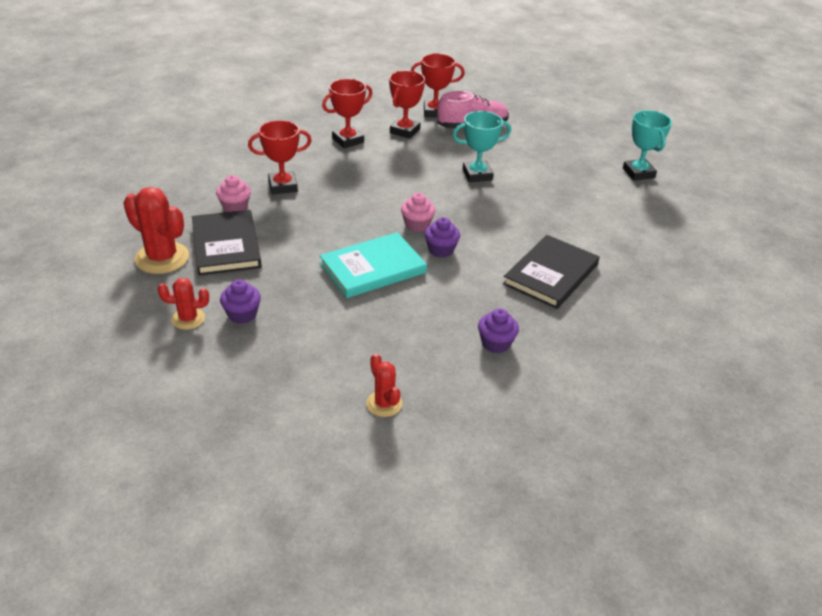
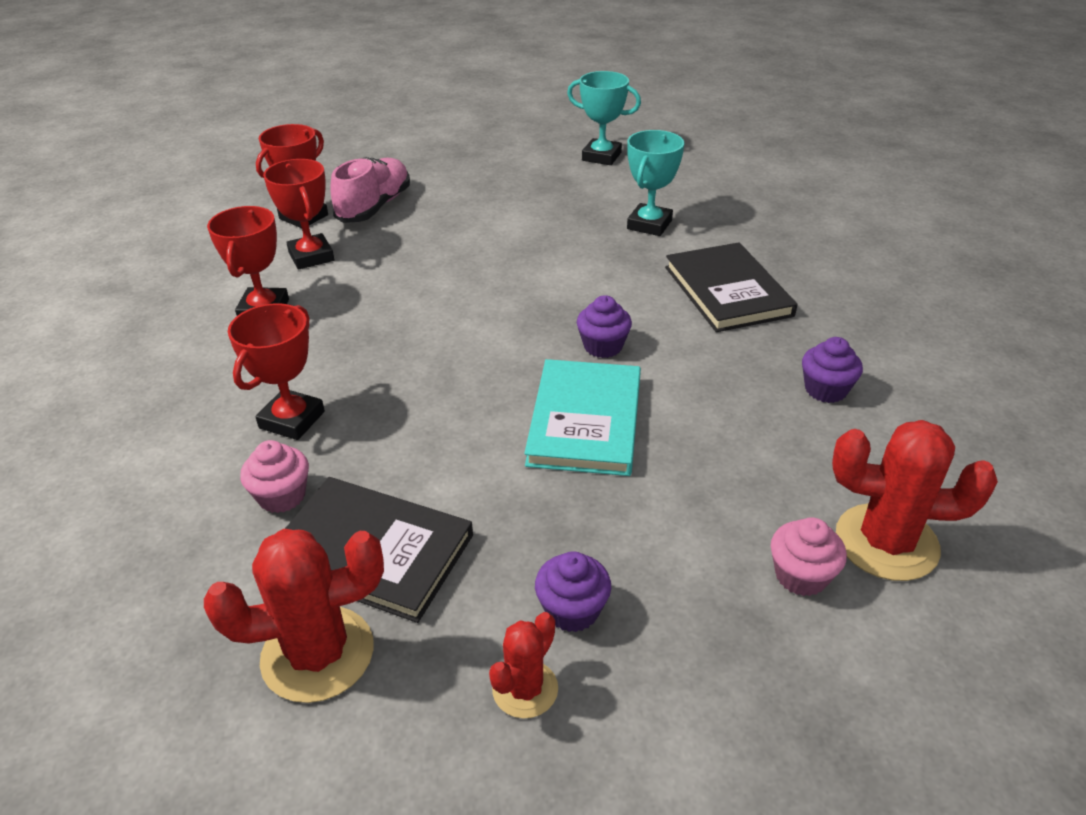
camera: 50 degrees left, 0 degrees up
(384, 404) = (886, 542): red cactus -> red cactus, size x1.76
(417, 225) = (530, 341): pink cupcake -> pink cupcake (801, 576)
(477, 175) = (479, 249): turquoise trophy -> turquoise trophy (649, 224)

